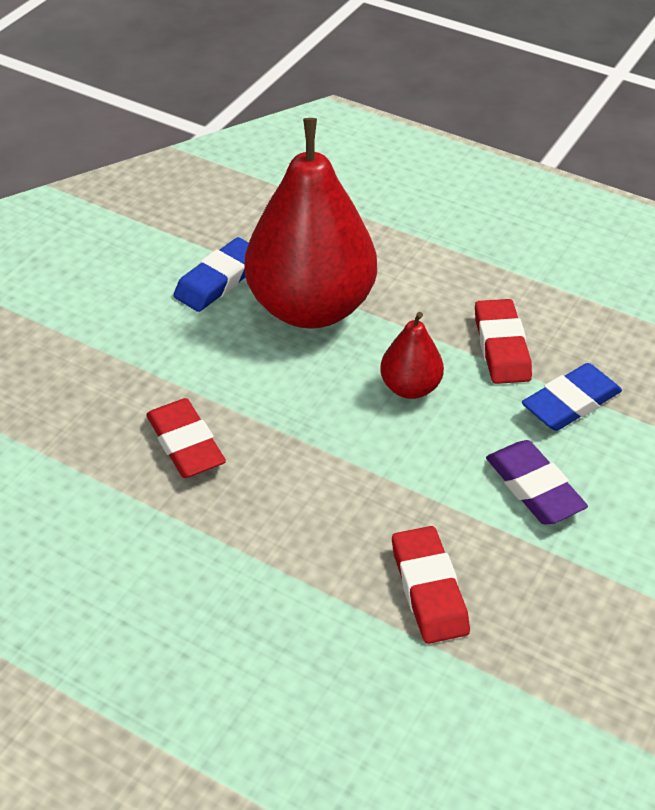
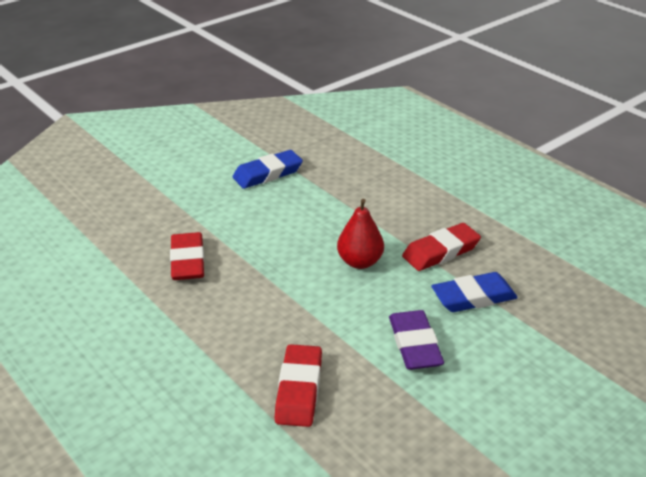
camera: 20 degrees right, 10 degrees down
(311, 307) = (319, 201): red pear -> none
(501, 347) = (441, 251): red eraser -> red eraser turned 45 degrees clockwise

